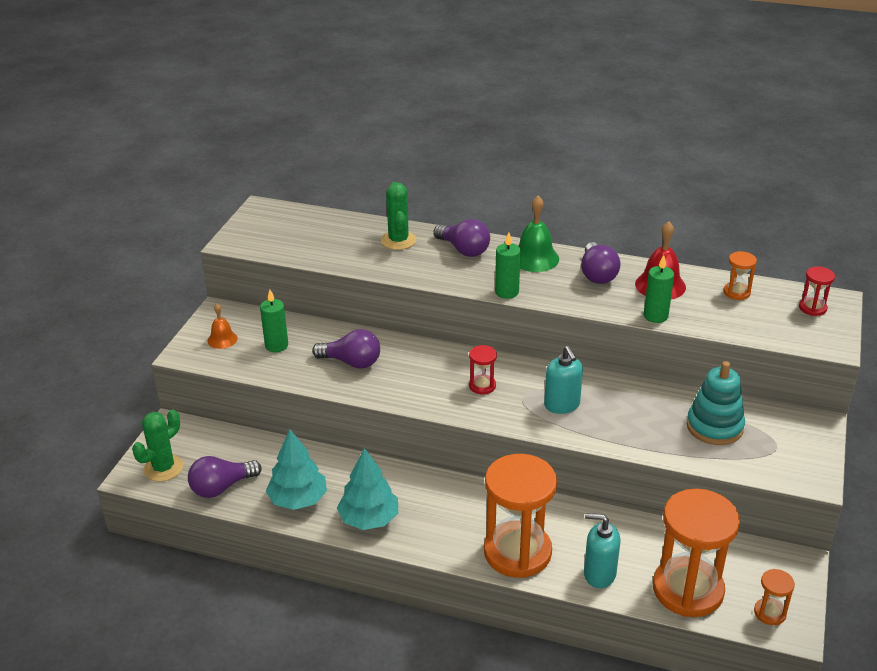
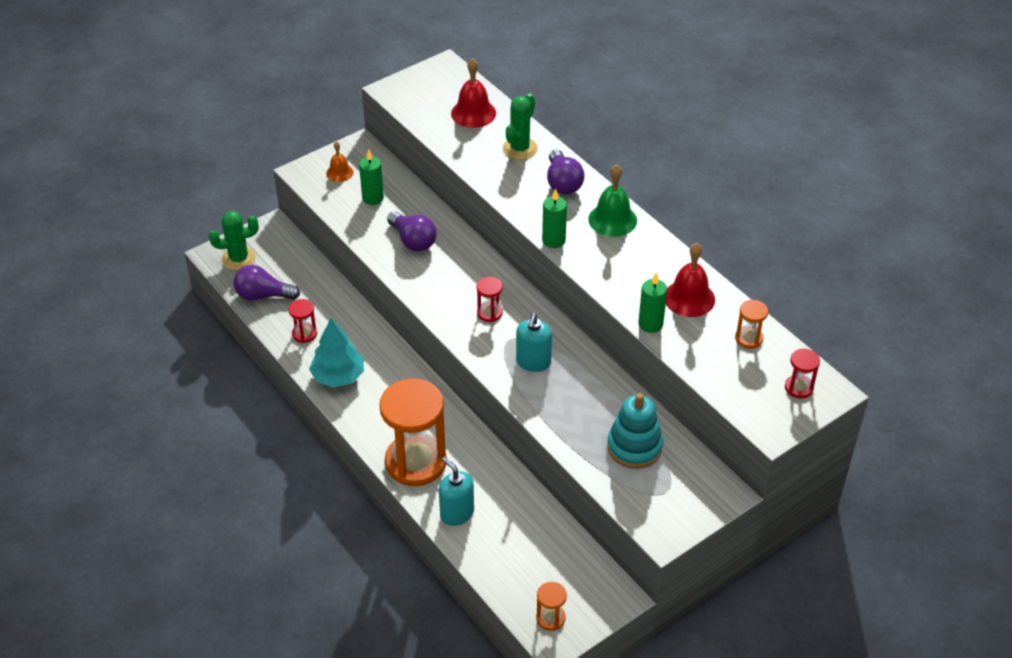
camera: 35 degrees right, 10 degrees up
(298, 499) = (304, 334): turquoise tree -> red hourglass
(327, 231) = (473, 113): none -> red bell
(597, 274) = (647, 261): purple light bulb -> none
(688, 590) = (509, 564): orange hourglass -> none

